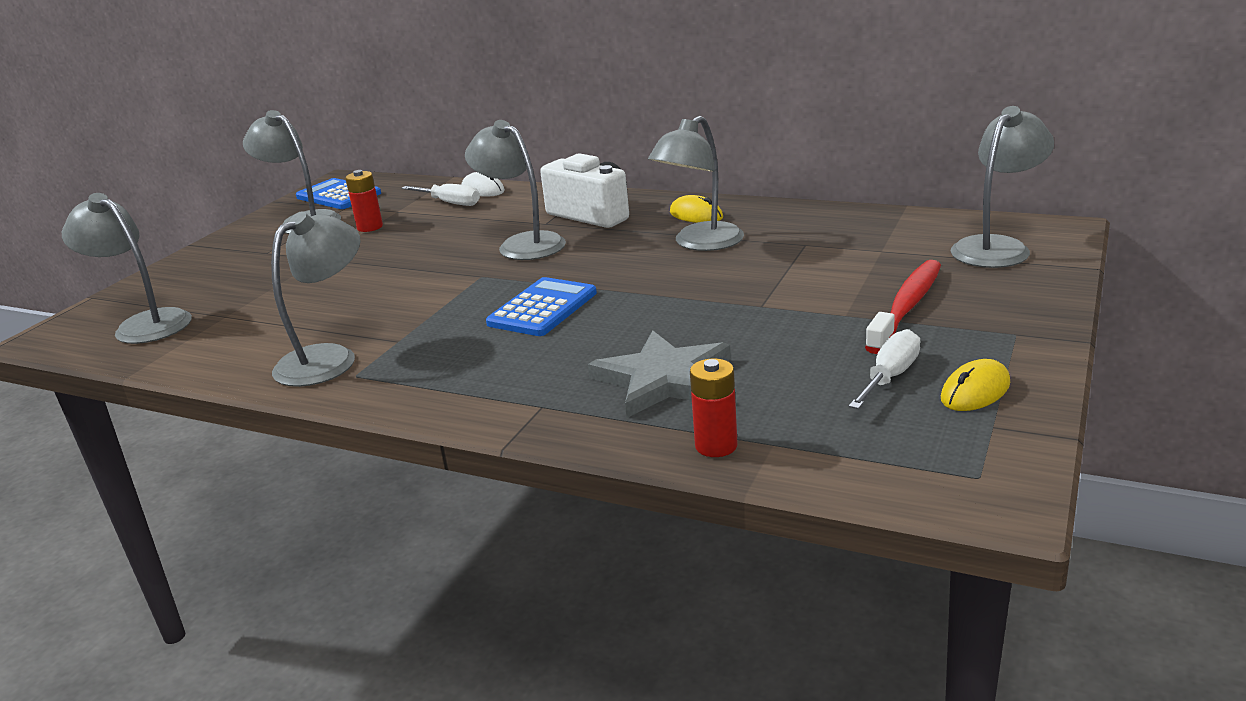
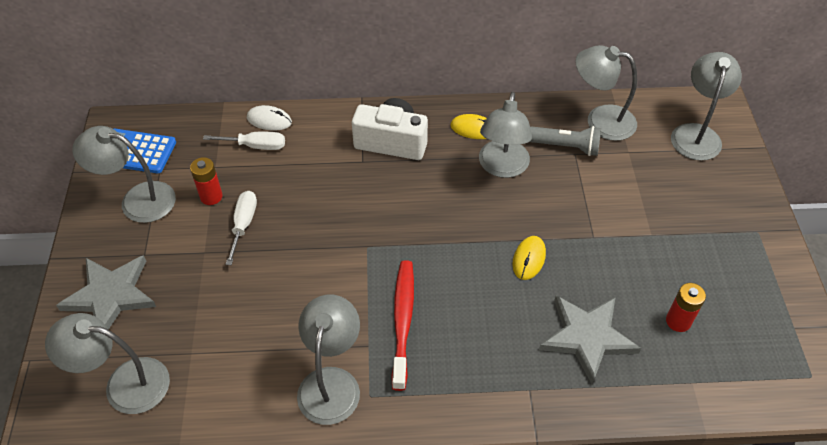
camera: 30 degrees left, 25 degrees up
(206, 271) = (111, 295): none -> grey star
(522, 244) = (366, 195): grey lamp -> grey lamp (600, 120)
(542, 308) = (446, 277): blue calculator -> none
(716, 446) = (662, 395): red battery -> red battery (678, 321)
(798, 238) = (565, 147): none -> grey flashlight
(890, 377) = (716, 295): white screwdriver -> white screwdriver (244, 224)
(907, 307) = (682, 217): red toothbrush -> red toothbrush (403, 321)
(975, 391) = (768, 297): yellow mouse -> yellow mouse (529, 259)

